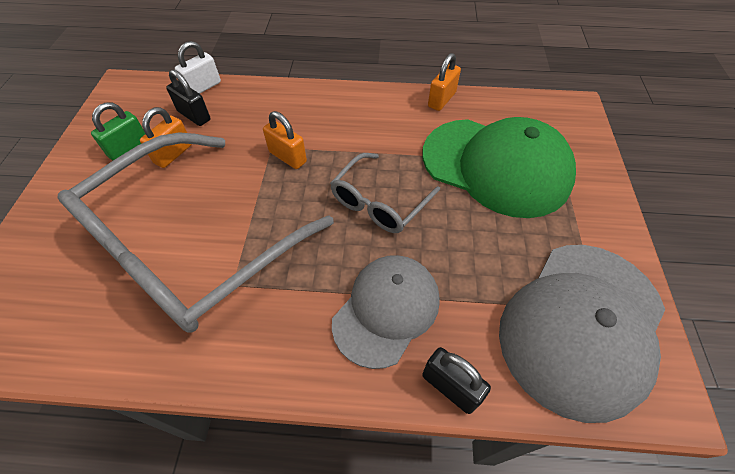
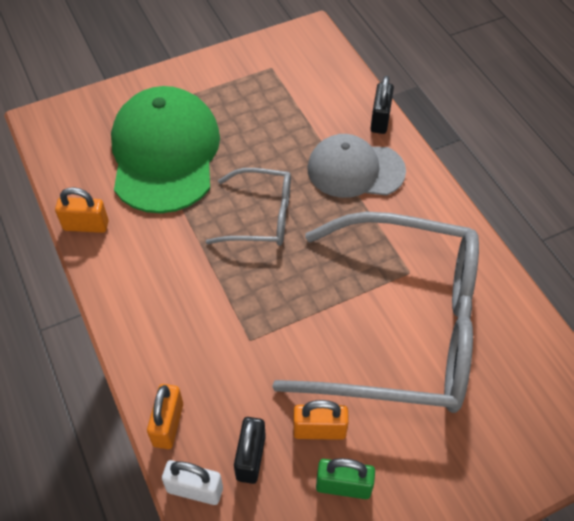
camera: 120 degrees left, 0 degrees up
(288, 157) = (253, 317): orange padlock -> orange padlock (168, 424)
(581, 326) = (290, 72): grey cap -> none

